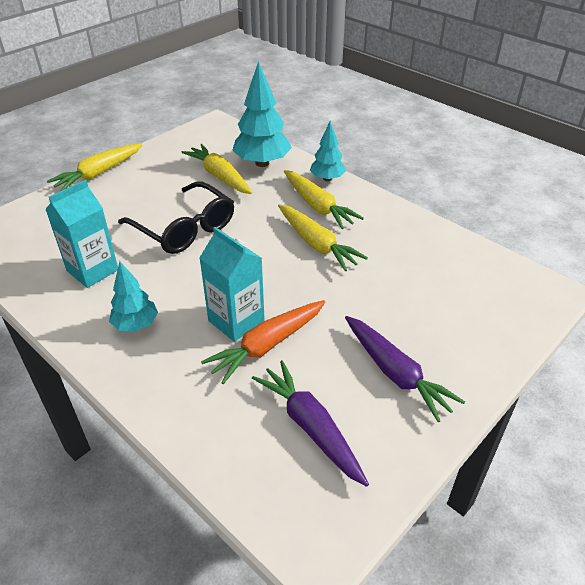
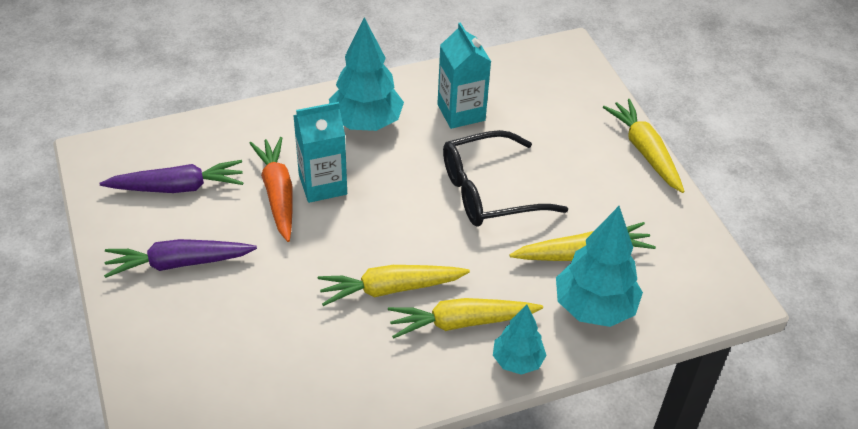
camera: 115 degrees right, 5 degrees up
(136, 325) = (366, 123): turquoise tree -> turquoise tree, size x1.68

